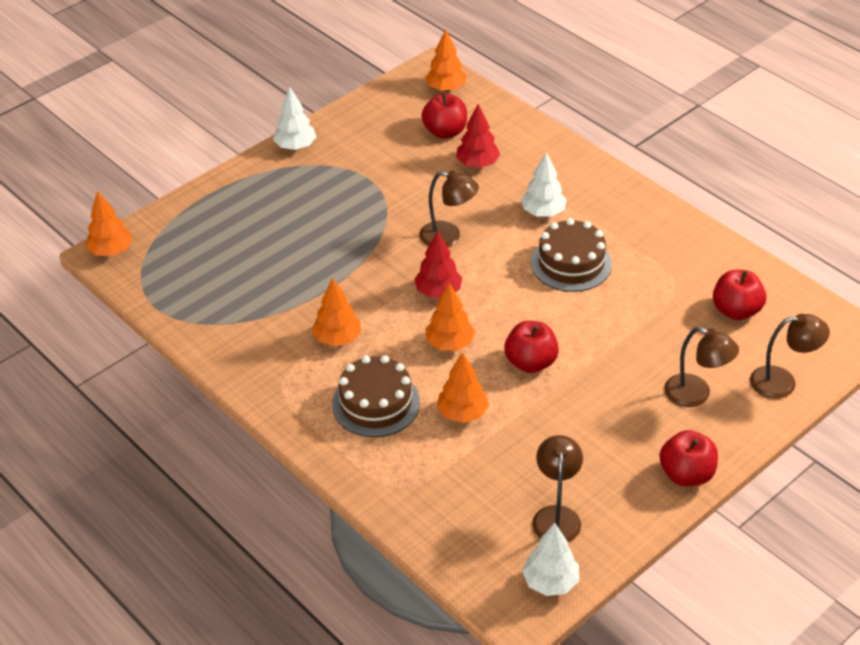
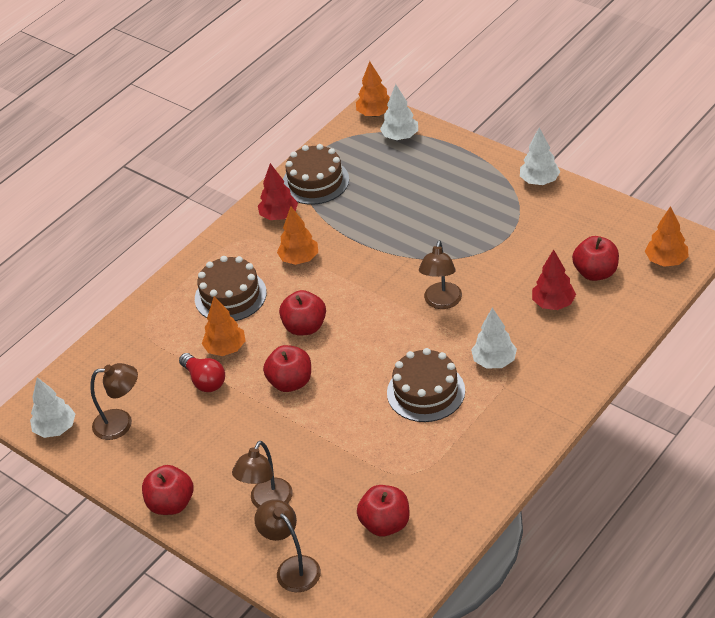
camera: 85 degrees right, 0 degrees up
(166, 236) = (400, 137): none -> white tree
(208, 313) = (315, 181): none -> brown cake
(438, 292) = (367, 308): red tree -> red tree (279, 216)
(450, 344) = (305, 327): orange tree -> red apple
(508, 435) = (204, 380): none -> red light bulb
(782, 382) = (292, 567): brown lamp -> brown lamp turned 150 degrees clockwise

